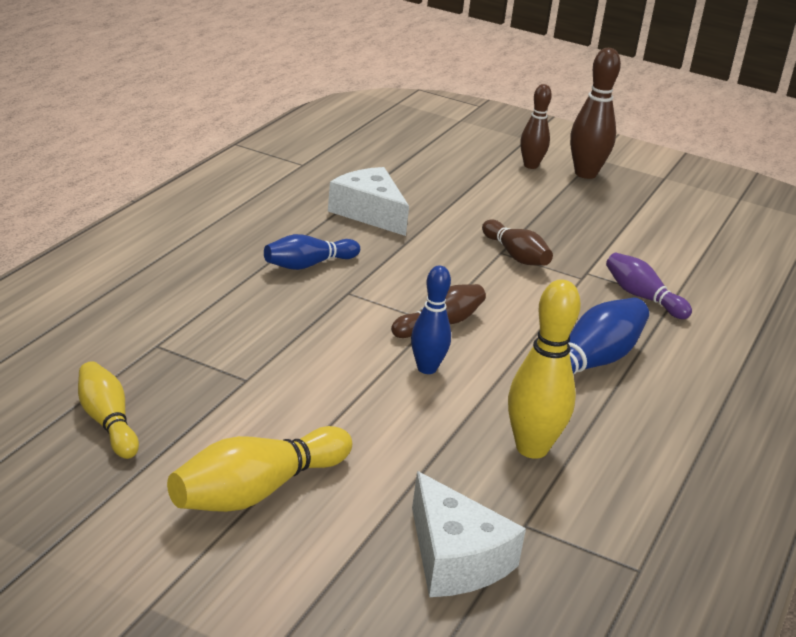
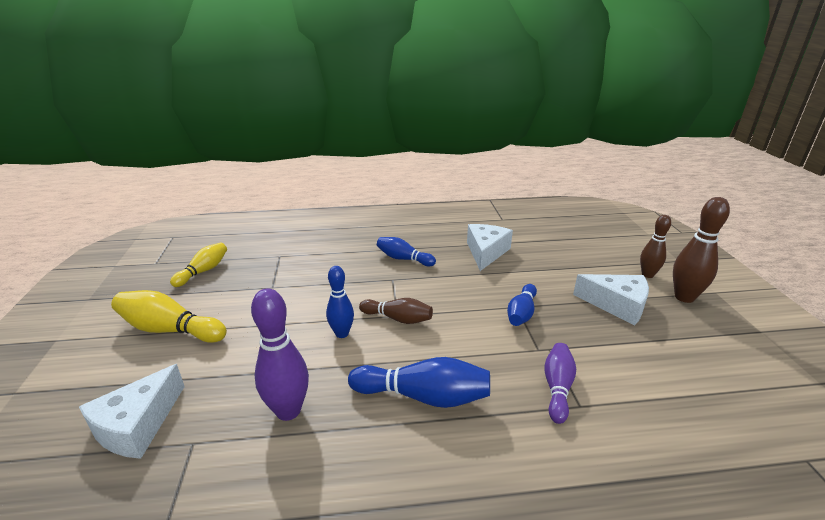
camera: 60 degrees right, 0 degrees up
(515, 255) = (521, 313): brown bowling pin -> blue bowling pin
(532, 448) = (288, 411): yellow bowling pin -> purple bowling pin
(560, 207) = (617, 305): none -> white cheese

